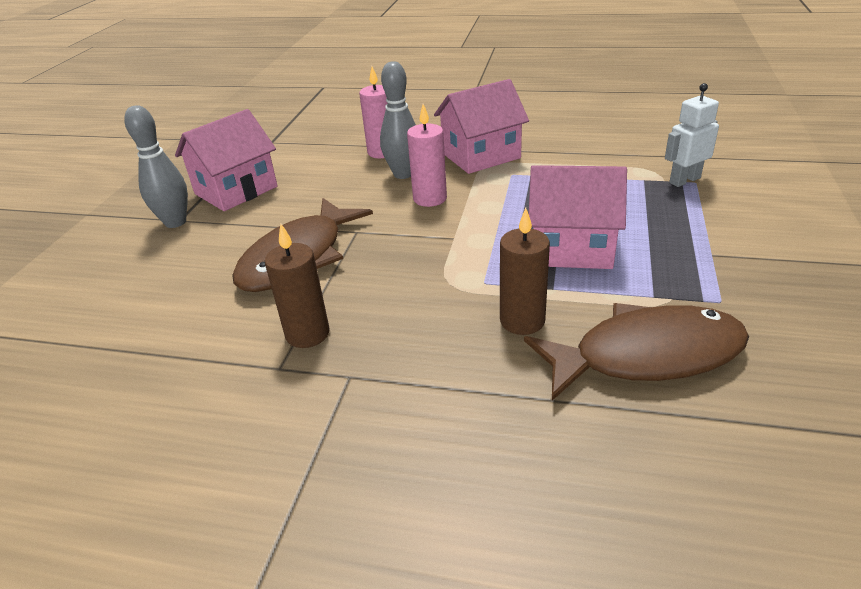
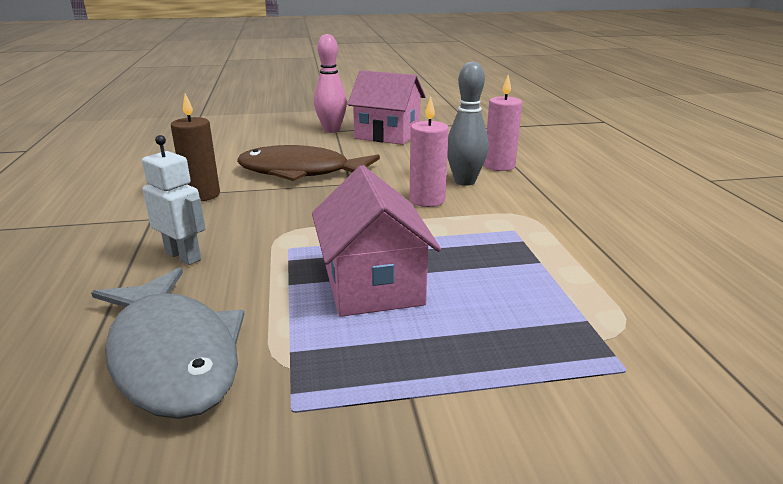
camera: 65 degrees right, 10 degrees down
(175, 222) = (331, 130): grey bowling pin -> pink bowling pin
(481, 156) = (541, 208): pink house -> none
(522, 321) = (228, 275): brown candle -> none
(646, 355) = (173, 355): brown fish -> grey fish
(684, 180) = (622, 358): white robot -> white robot (183, 256)

